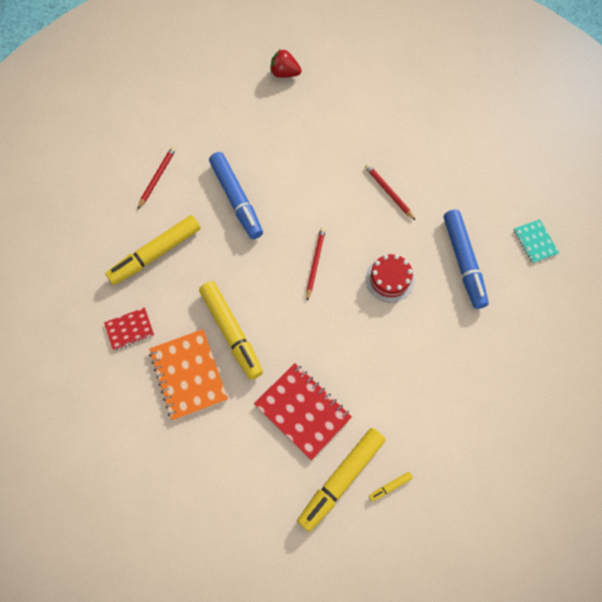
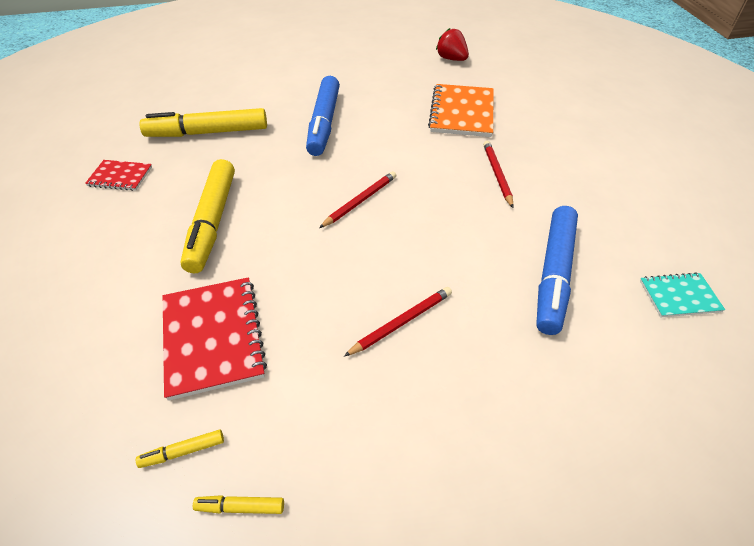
camera: 30 degrees right, 20 degrees down
(157, 177) = (266, 85): red pencil -> red pencil (401, 322)
(188, 375) = (130, 238): orange notebook -> orange notebook (462, 112)
(341, 479) = (183, 451): yellow marker -> yellow marker, size x0.40
(389, 279) = (438, 252): red cake -> none
(535, 242) = (679, 296): turquoise notebook -> turquoise notebook turned 75 degrees clockwise

